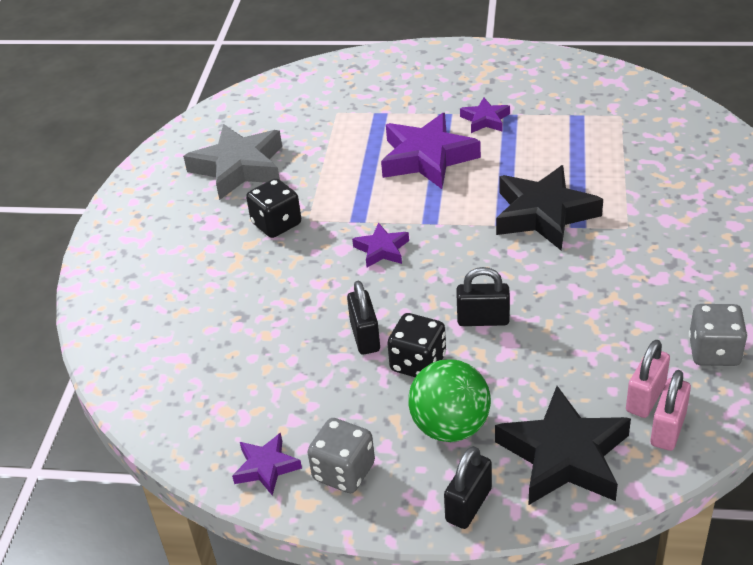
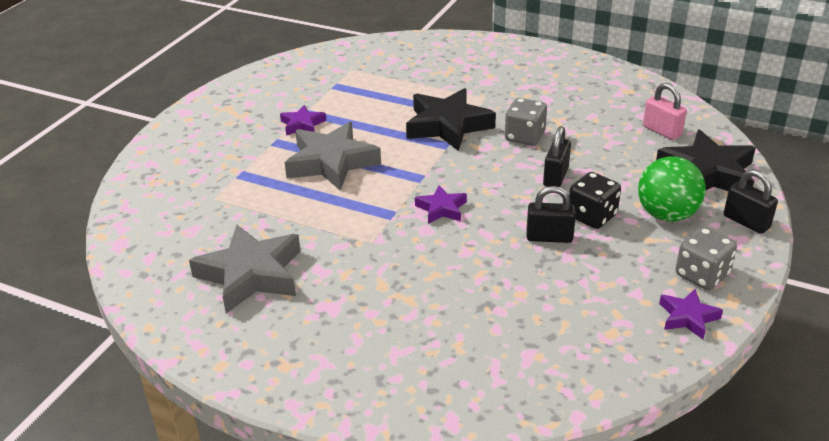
camera: 75 degrees left, 5 degrees down
(276, 224) = (363, 263): black dice -> none
(427, 158) = (331, 162): purple star -> grey star
(668, 429) = (692, 130): pink padlock -> none
(714, 352) = (628, 98): grey dice -> grey dice (524, 137)

